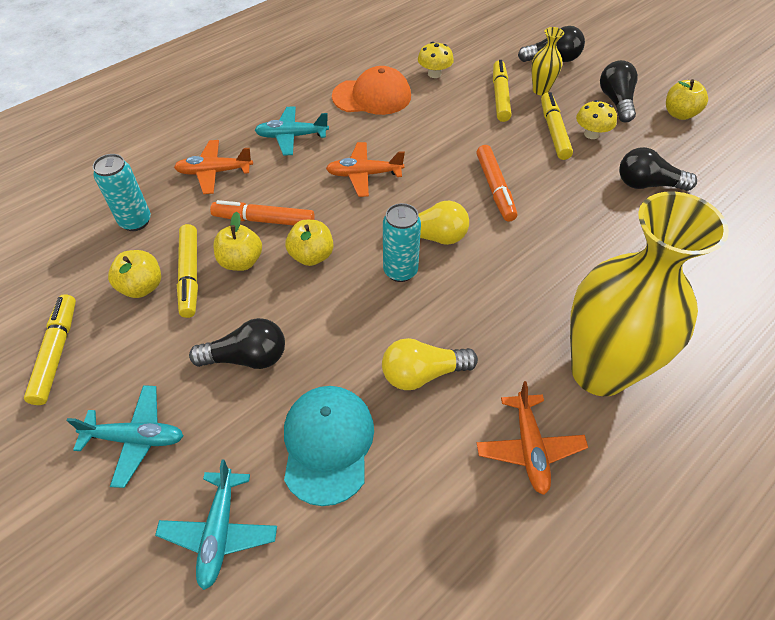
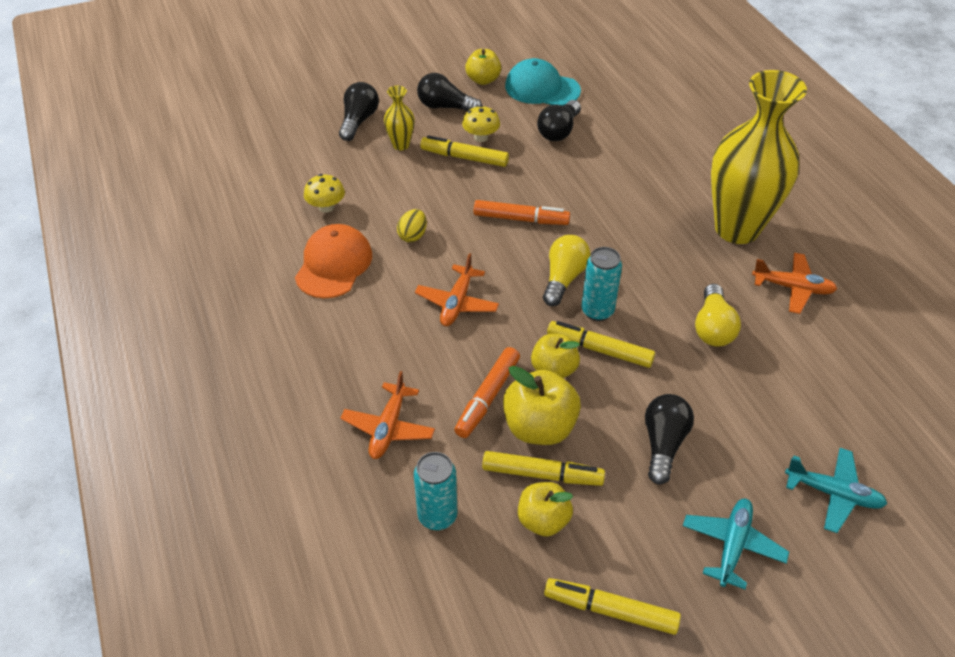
camera: 70 degrees left, 5 degrees down
(241, 261) = (539, 427): yellow apple -> yellow apple, size x1.51
(292, 136) = (363, 347): turquoise plane -> none
(327, 444) = (766, 405): turquoise cap -> turquoise cap (542, 88)
(430, 128) = (413, 235): none -> yellow egg
(500, 96) = (393, 173): yellow marker -> yellow marker (599, 349)

